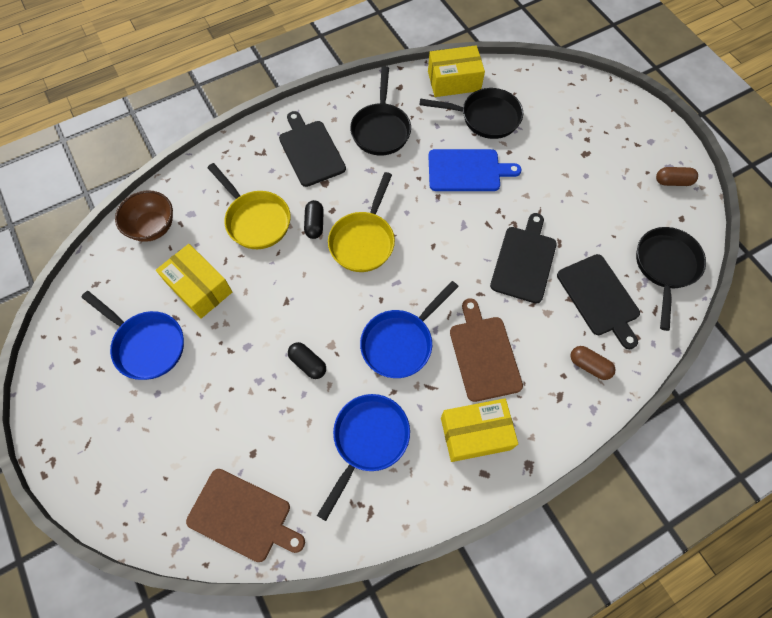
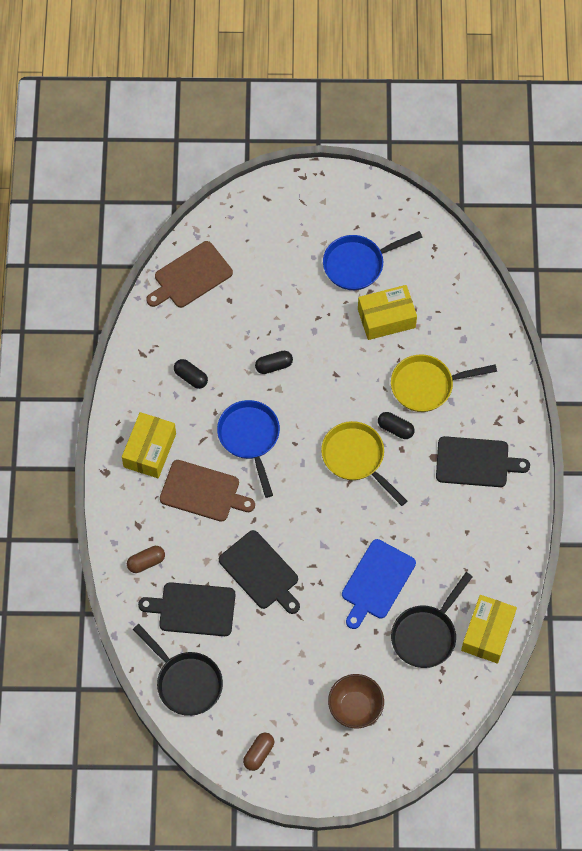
camera: 120 degrees right, 0 degrees up
(153, 227) = (466, 306): brown bowl -> brown bowl (355, 707)
(368, 440) = (191, 377): blue pan -> black capsule
(381, 129) = (466, 534): black pan -> none

